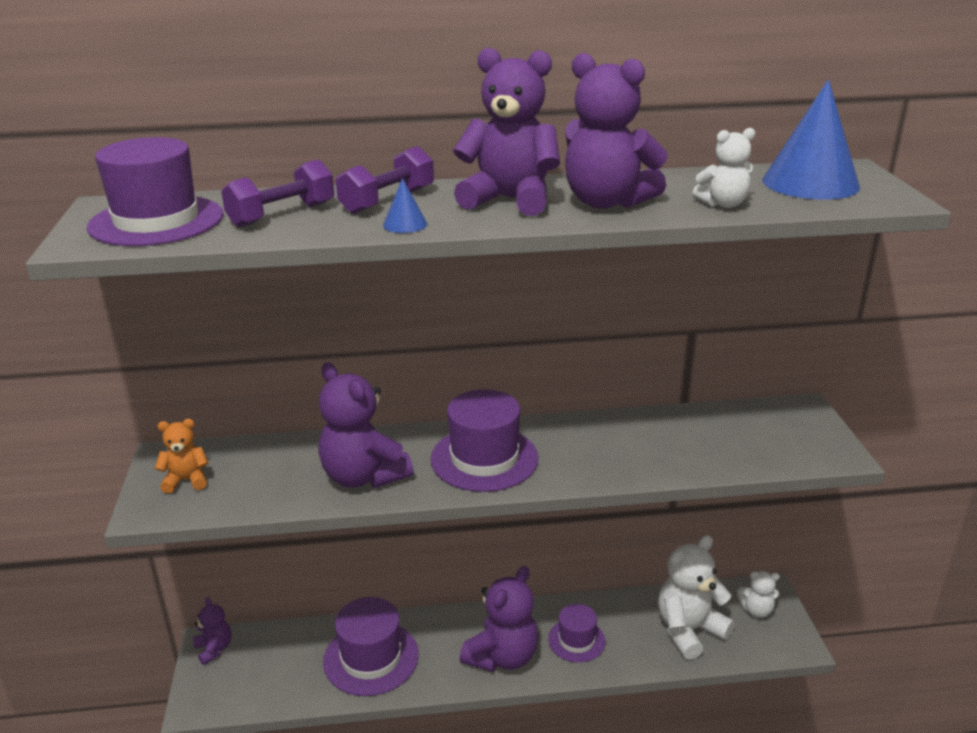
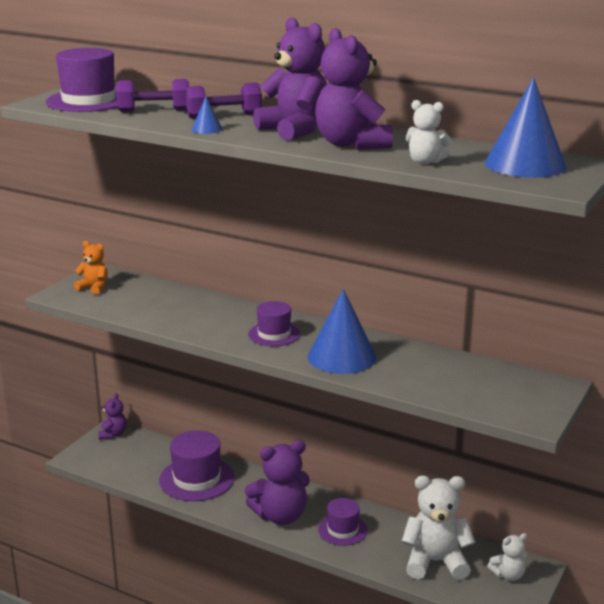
camera: 35 degrees right, 5 degrees down
(363, 476) = (189, 318): purple teddy bear -> none
(484, 458) = (274, 334): purple hat -> purple hat, size x0.61
(587, 458) = (342, 357): none -> blue cone
(756, 610) = (508, 575): white teddy bear -> white teddy bear turned 60 degrees counterclockwise

